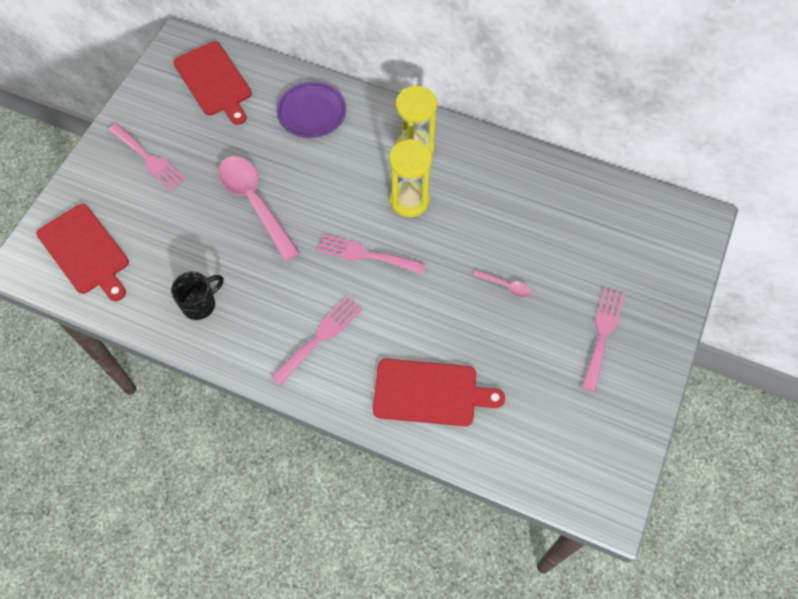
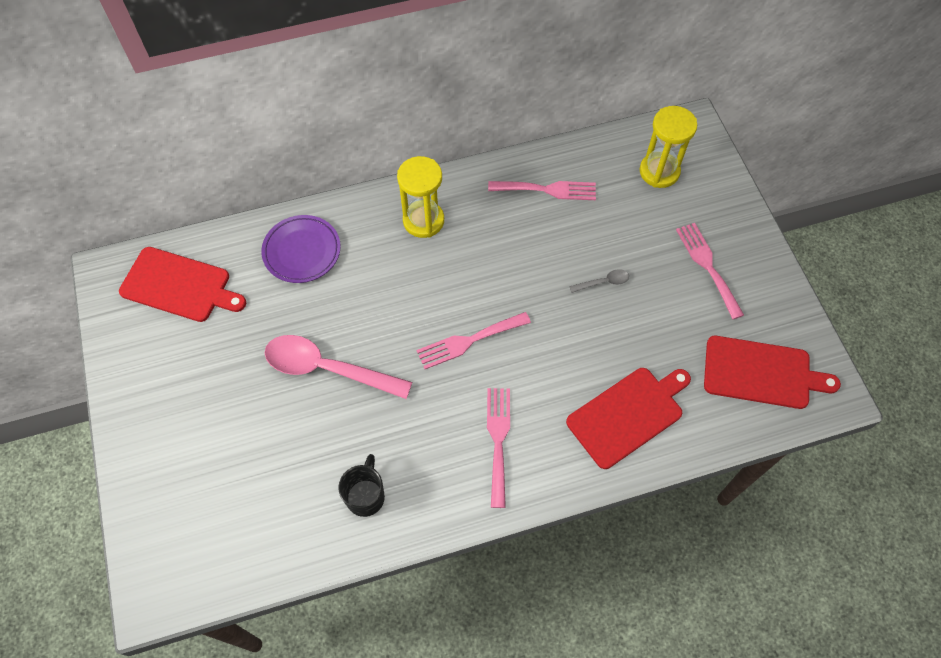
camera: 40 degrees left, 0 degrees up
(85, 251) = (206, 535): red cutting board -> red cutting board (761, 373)
(149, 159) = (185, 402): pink fork -> pink fork (547, 190)
(409, 201) = (461, 268): yellow hourglass -> yellow hourglass (659, 172)
(506, 286) = (603, 282): pink spoon -> grey spoon

